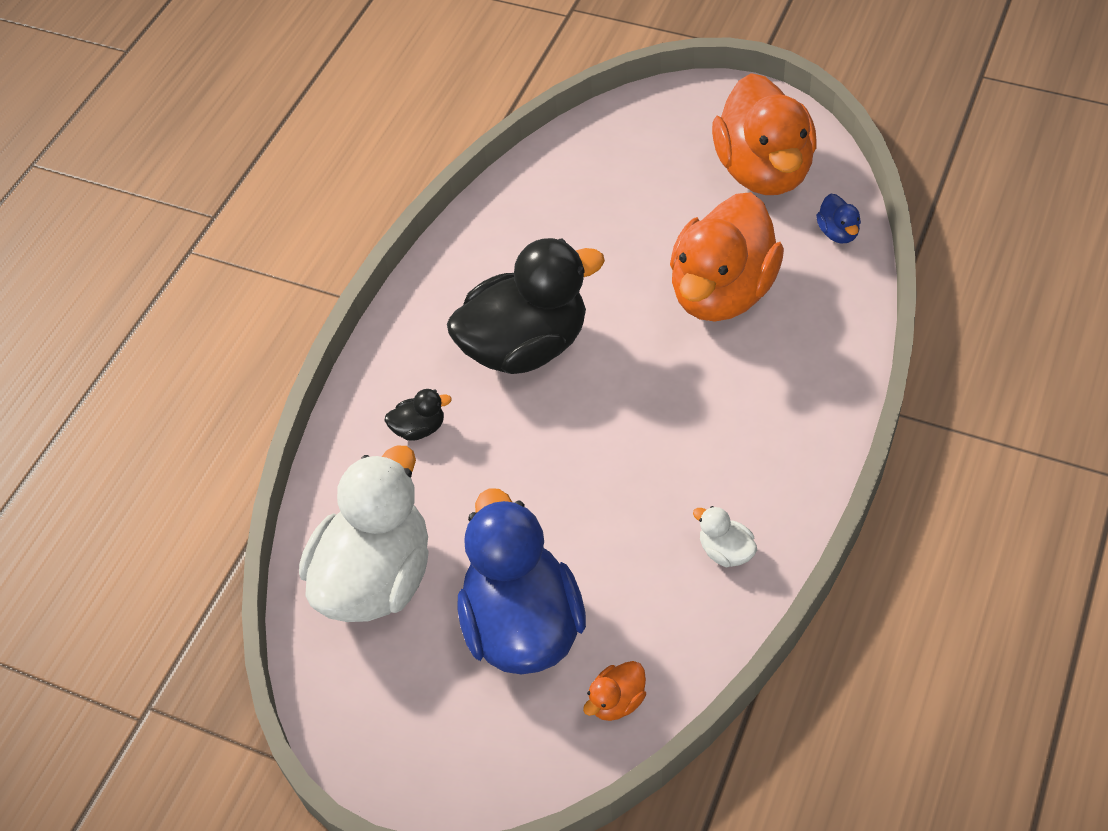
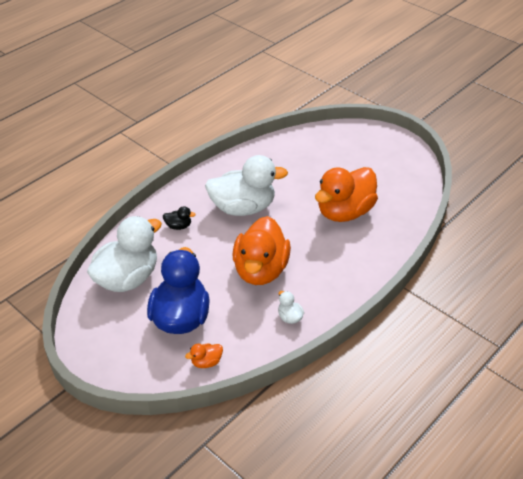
camera: 15 degrees right, 10 degrees down
(525, 346) = (243, 208): black duck -> white duck
(764, 171) = (390, 169): orange duck -> orange duck (260, 270)
(838, 233) = (412, 203): blue duck -> none

